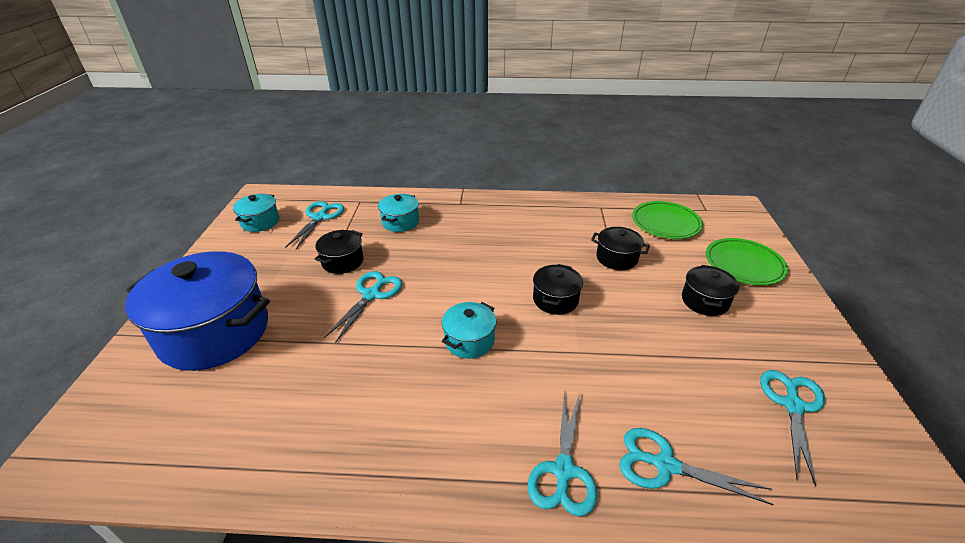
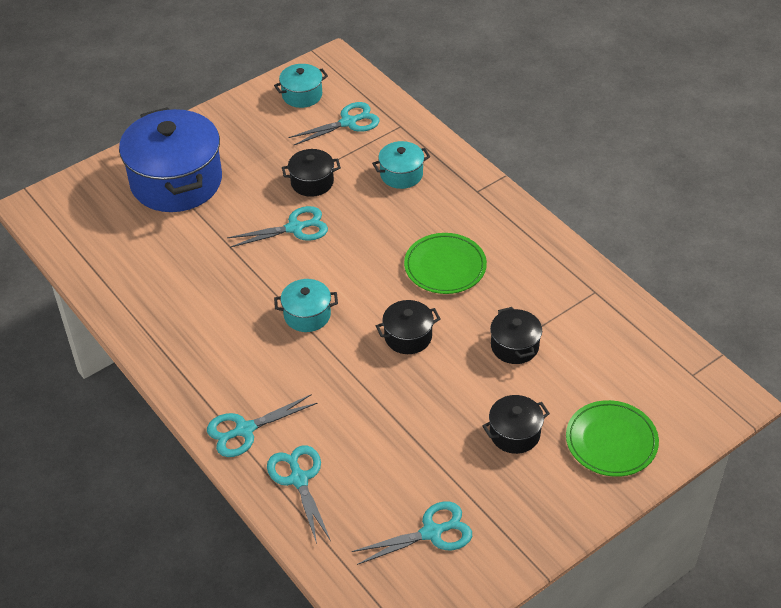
camera: 50 degrees right, 10 degrees up
(665, 223) = (623, 354): green plate -> green plate (445, 266)

